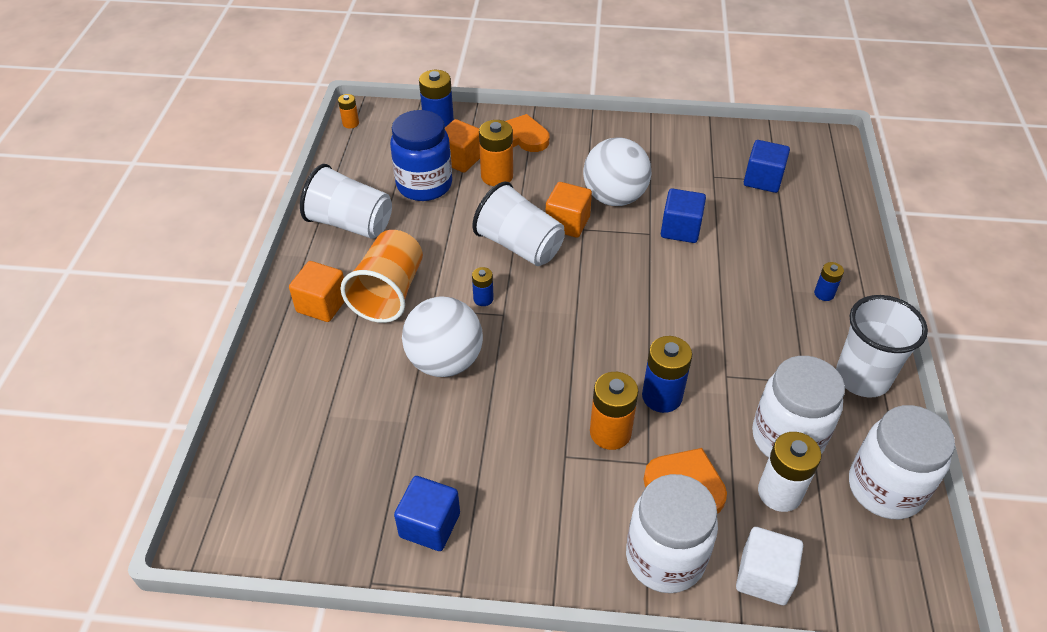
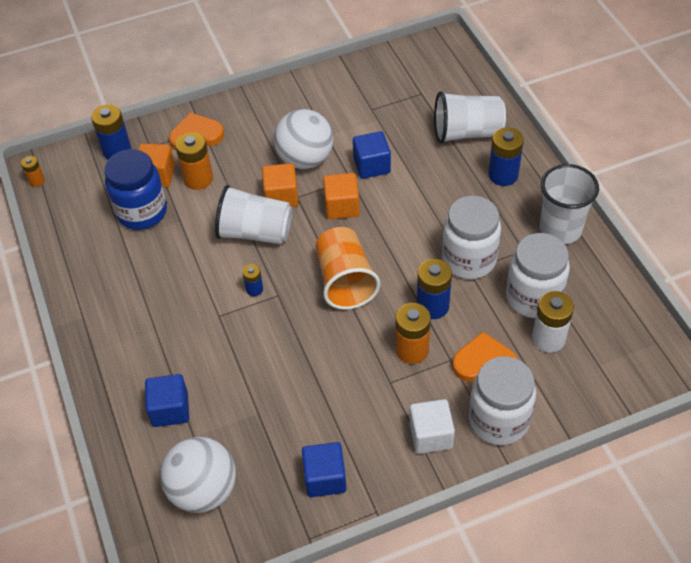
camera: 25 degrees left, 5 degrees up
(322, 304) = (126, 351): orange cube -> orange cube (342, 206)
(350, 224) = (101, 272): white cup -> white cup (467, 133)
(389, 293) = (175, 317): orange cup -> orange cup (345, 281)
(445, 361) = (257, 352): white ball -> white ball (203, 490)
(762, 179) = (410, 97): blue cube -> blue cube (170, 409)
(764, 577) = (568, 401): white cube -> white cube (431, 435)
(824, 294) = (503, 175): blue battery -> blue battery, size x1.83
(885, 488) = (613, 303): white jar -> white jar (469, 260)

